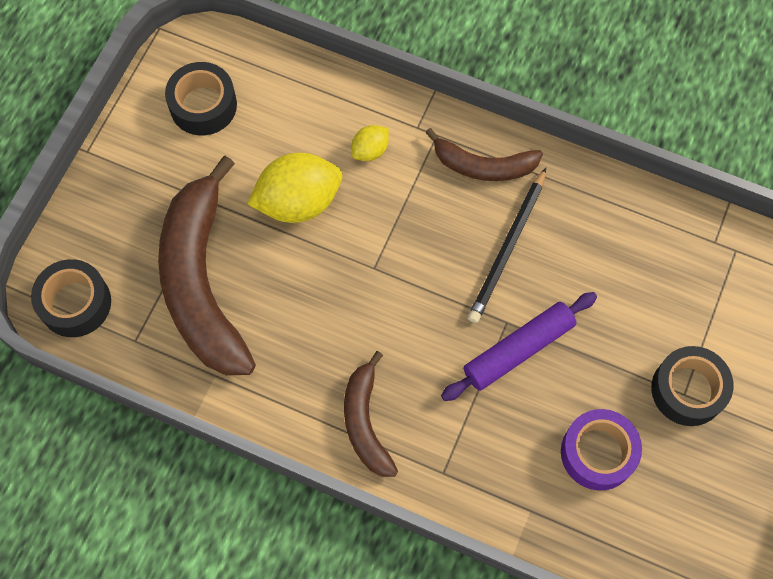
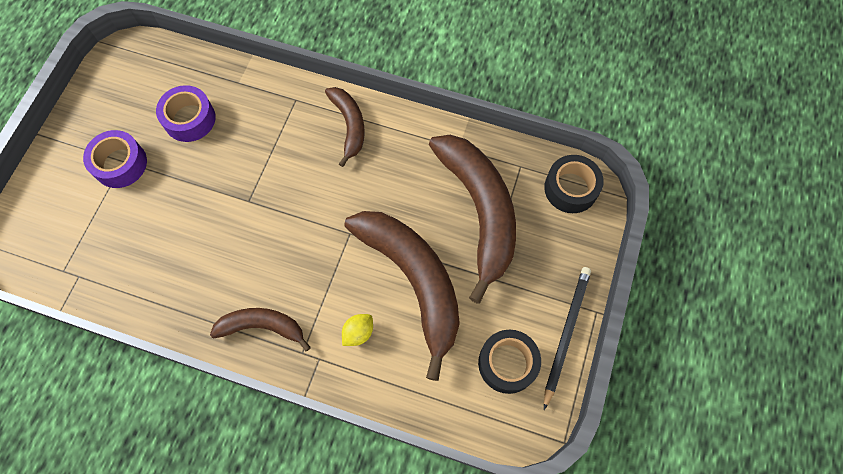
camera: 175 degrees right, 0 degrees up
(298, 202) = (414, 282): yellow lemon -> brown banana
(507, 248) = (245, 257): black pencil -> black pencil (566, 333)
(518, 350) = (240, 181): purple rolling pin -> none
(688, 390) = (120, 164): black tape -> purple tape

